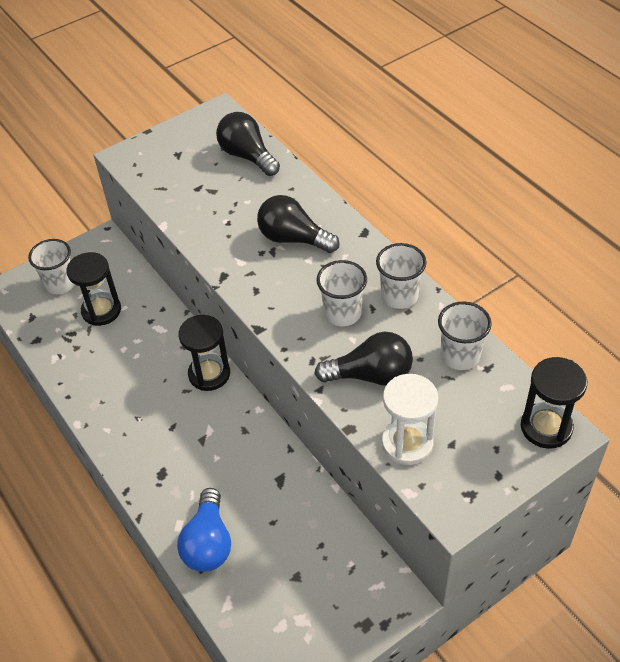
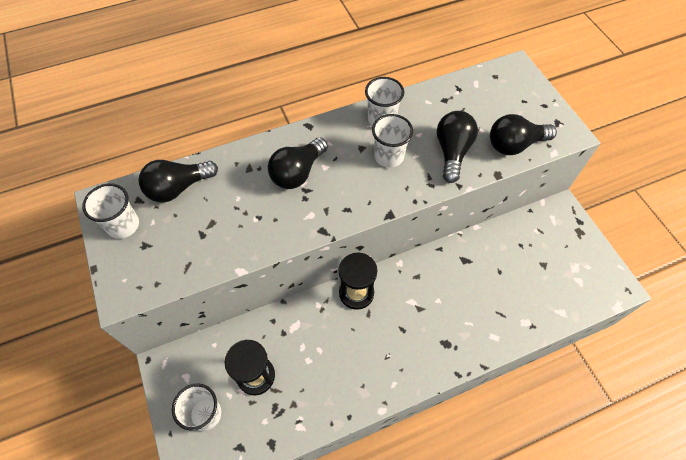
camera: 80 degrees left, 10 degrees up
(208, 543) = (512, 317): blue light bulb -> none
(407, 443) = (514, 145): white hourglass -> black light bulb
(460, 356) = (445, 99): white cup -> white cup (123, 225)
(546, 427) = (511, 73): black hourglass -> none

